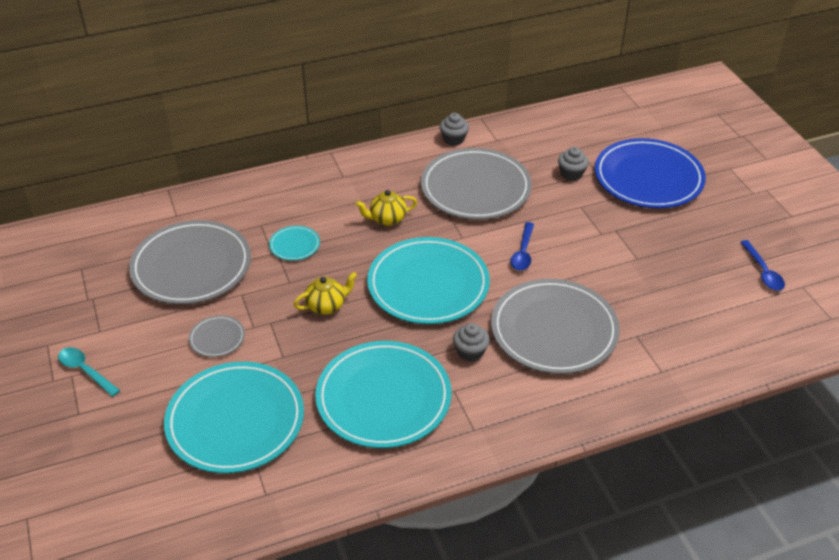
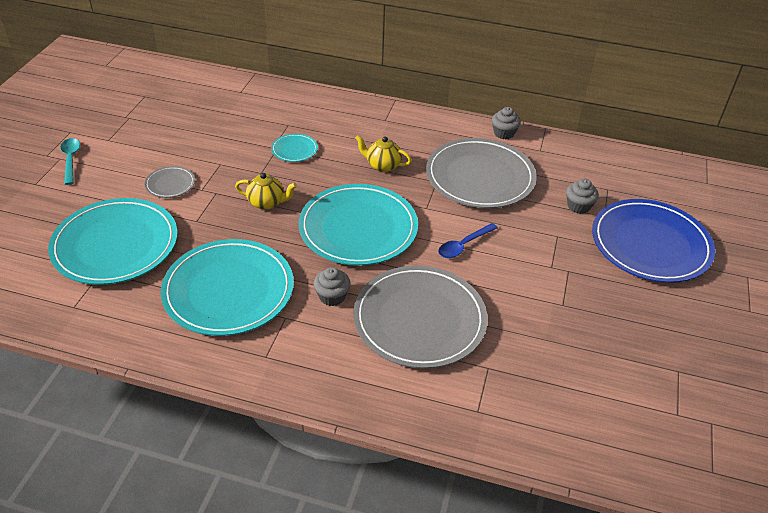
camera: 35 degrees right, 0 degrees up
(191, 266) = (211, 129): grey plate -> none
(763, 272) = (681, 385): blue spoon -> none

